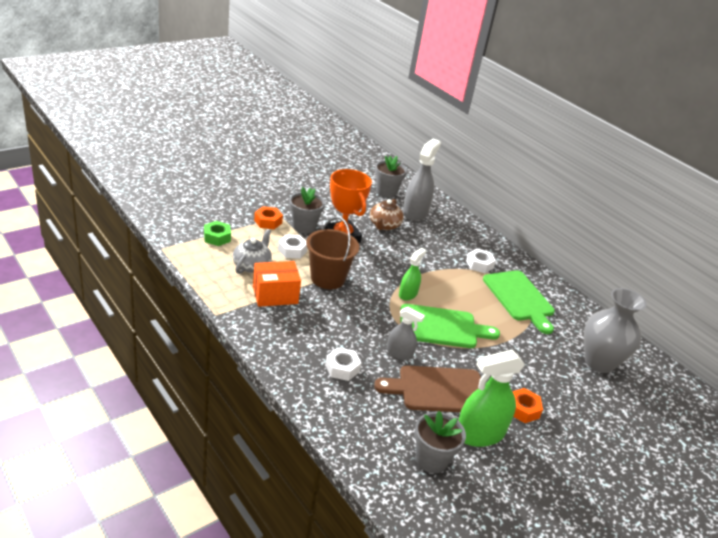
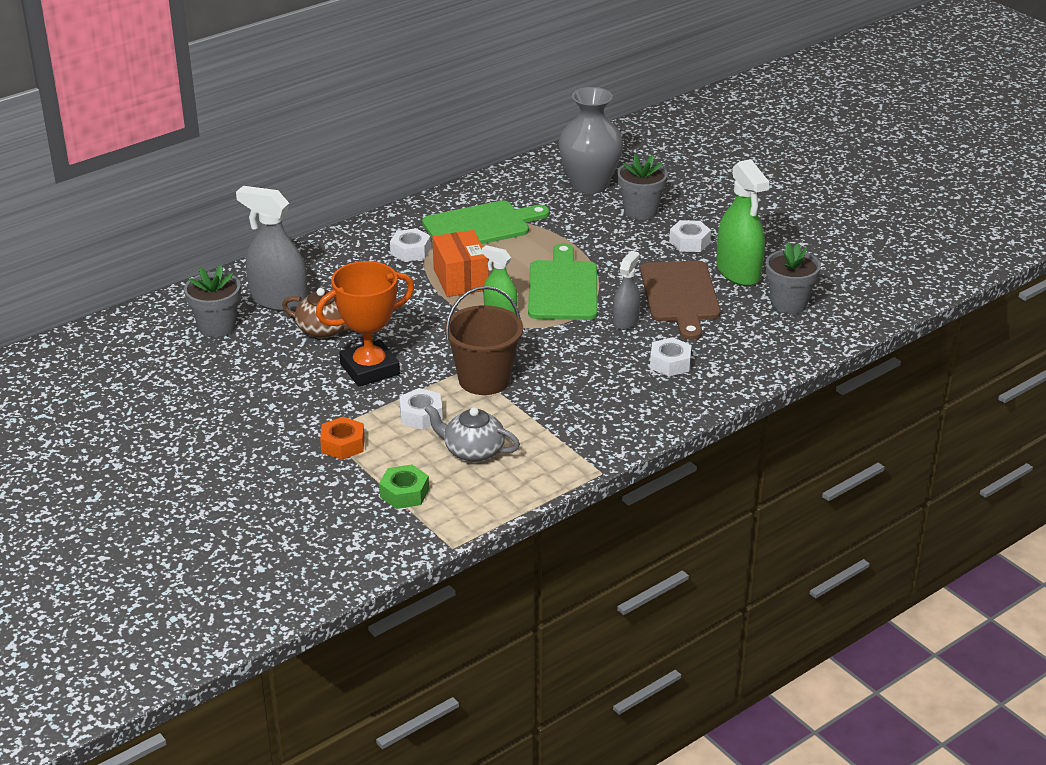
camera: 85 degrees left, 0 degrees up
(275, 295) = (539, 424): orange box -> orange box (461, 279)
(304, 226) = (349, 407): grey flower pot -> grey flower pot (640, 211)
(522, 409) = (689, 242): orange nut -> white nut

